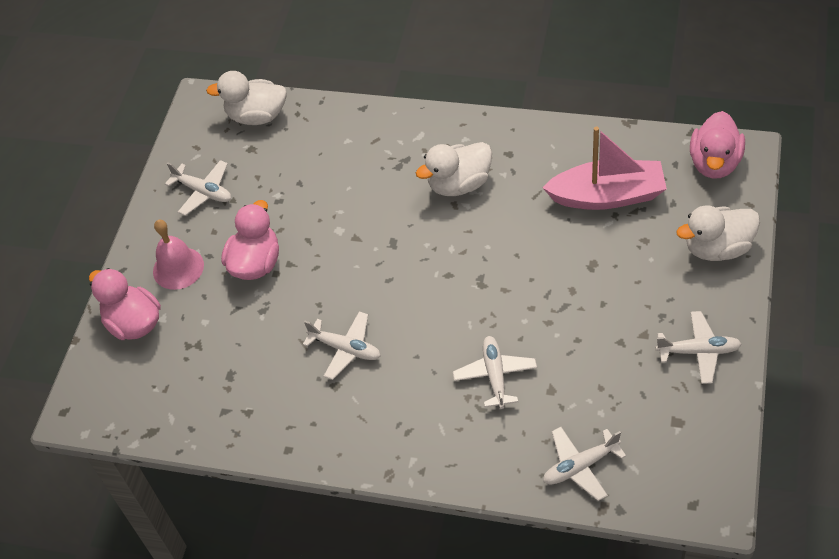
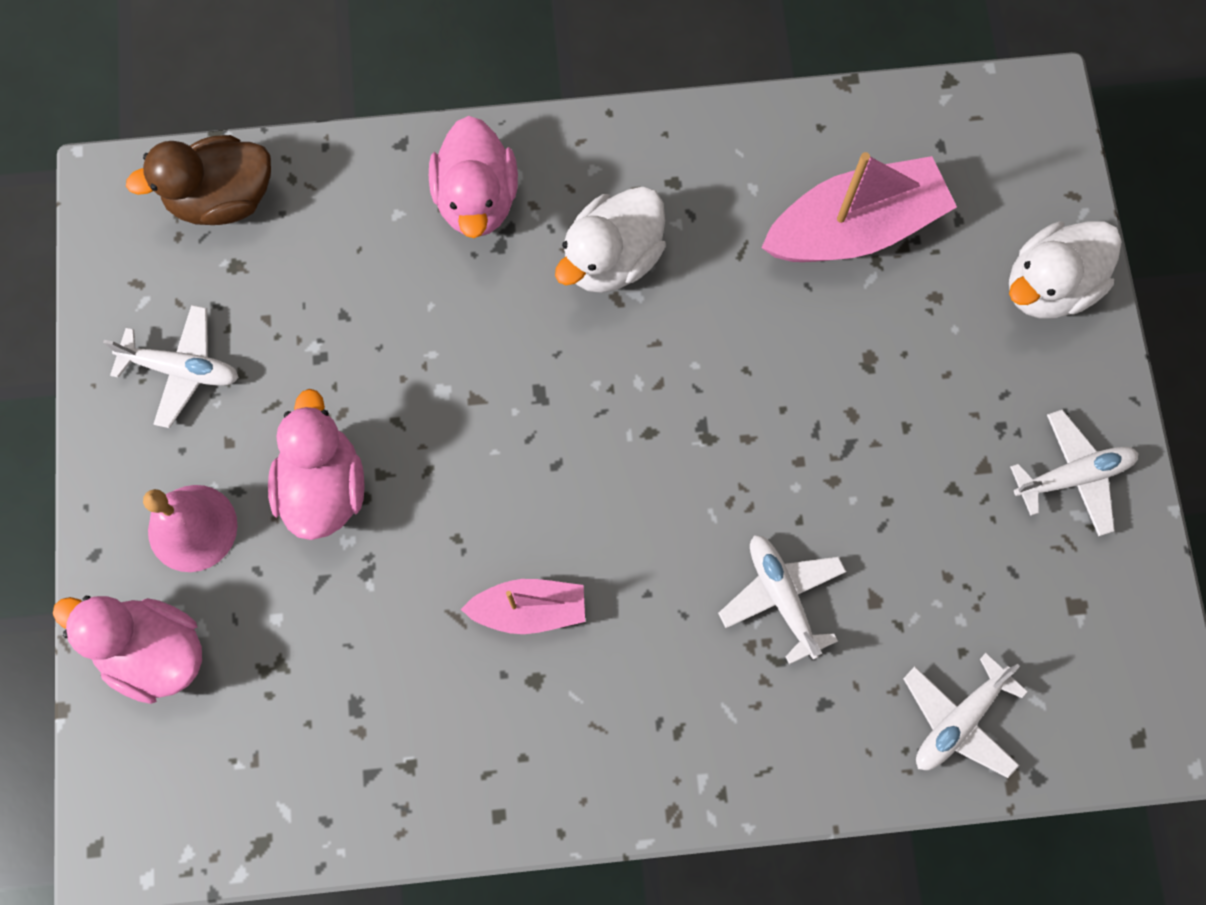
camera: 25 degrees left, 20 degrees up
(257, 116) = (223, 198): white duck -> brown duck
(345, 349) = (529, 610): white plane -> pink boat
(714, 163) = (1000, 131): pink duck -> pink duck (477, 199)

